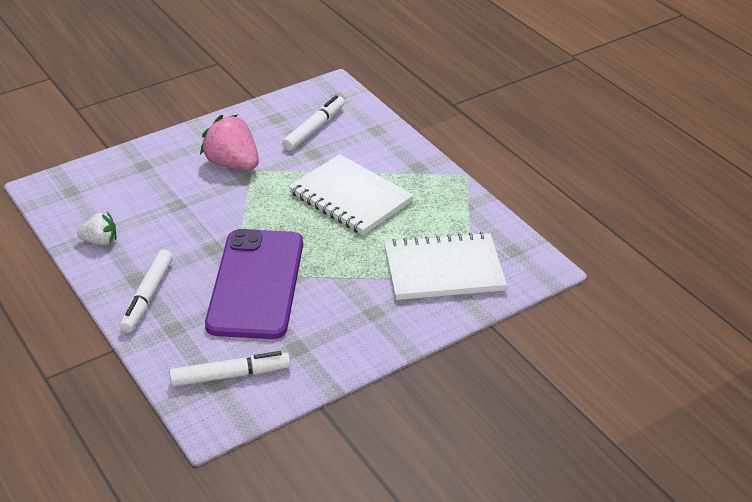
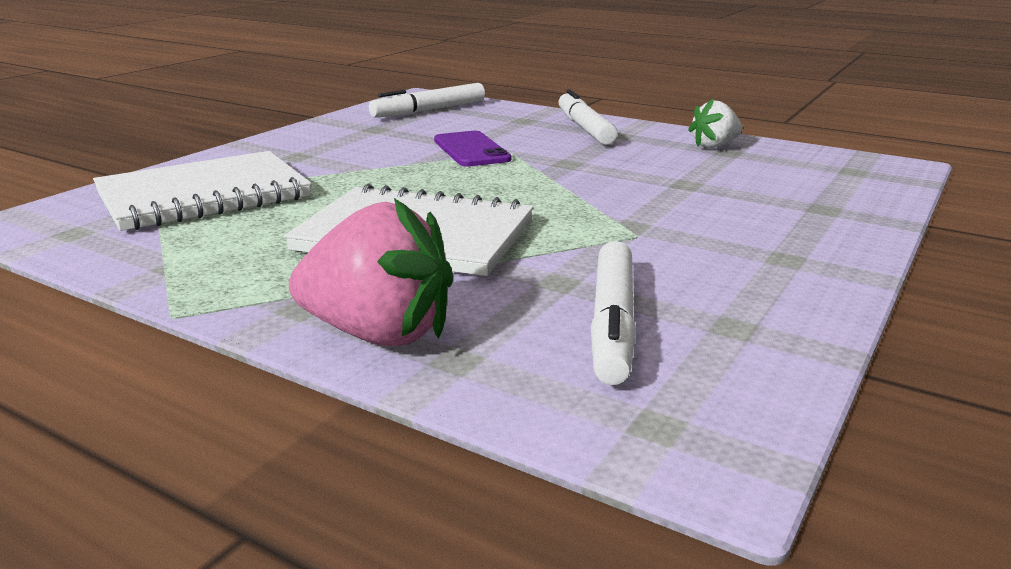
camera: 155 degrees right, 15 degrees down
(233, 164) = (685, 235): pink strawberry -> pink strawberry (378, 334)
(256, 284) = (471, 150): purple phone -> purple phone, size x0.48

